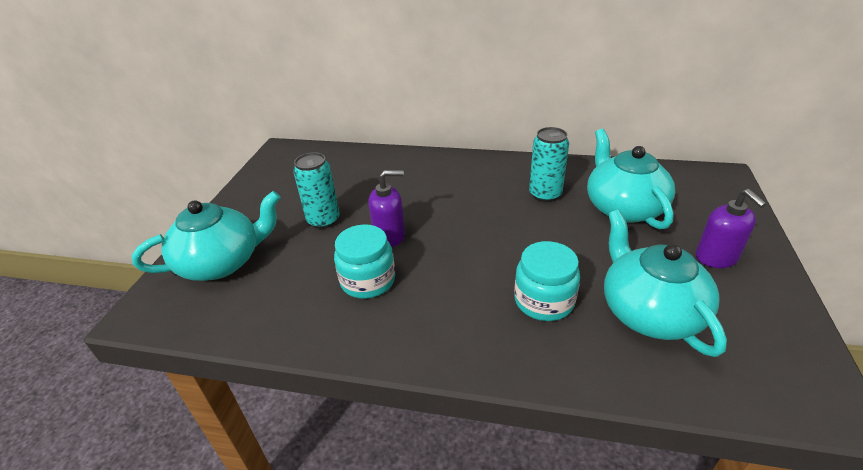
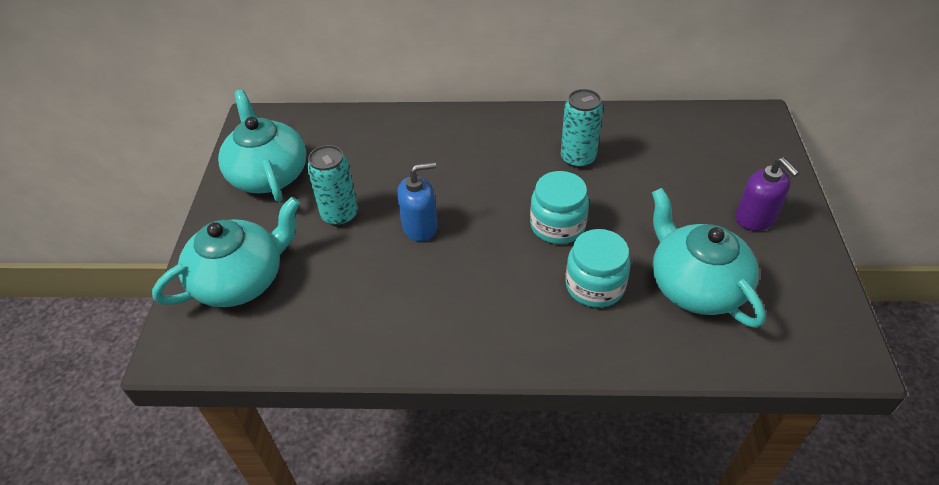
camera: 10 degrees left, 10 degrees up
(368, 281) = (411, 283): turquoise jar -> turquoise jar (557, 225)
(390, 235) = (420, 227): purple soap dispenser -> blue soap dispenser
(623, 207) = (661, 168): turquoise teapot -> turquoise teapot (268, 174)

